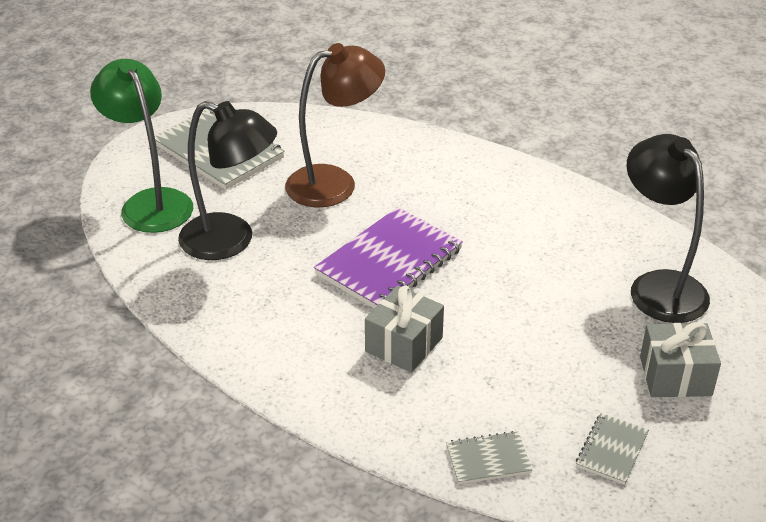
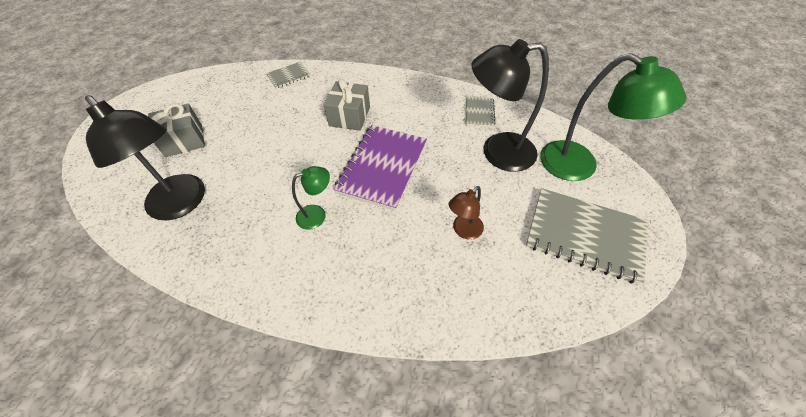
camera: 160 degrees right, 15 degrees up
(335, 183) = (463, 231): brown lamp -> brown lamp, size x0.50
(489, 234) = (317, 214): none -> green lamp
(611, 450) = (227, 94): grey notebook -> grey notebook (479, 112)

